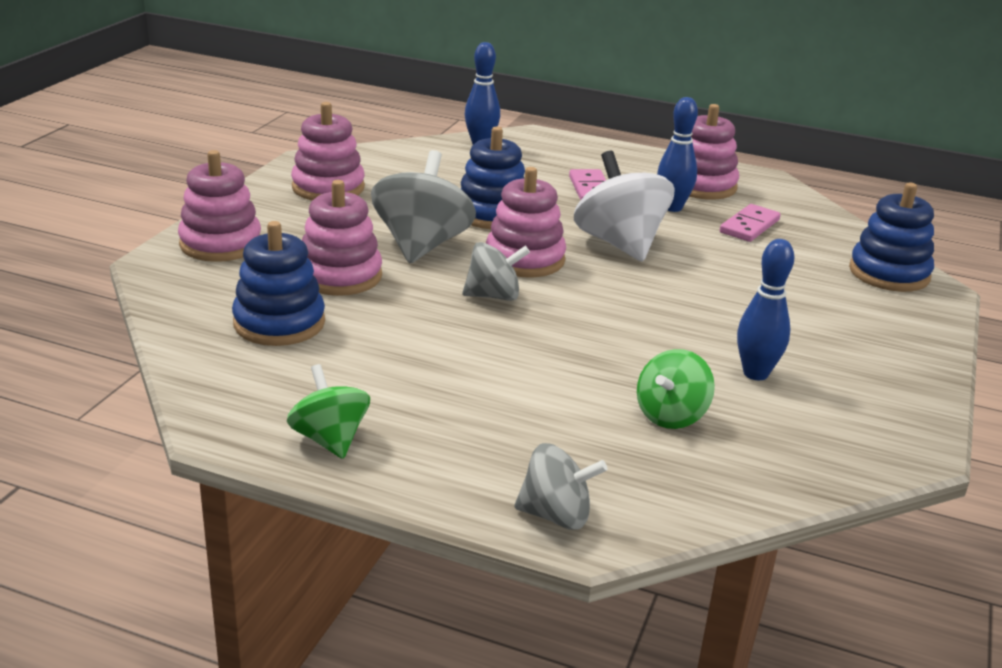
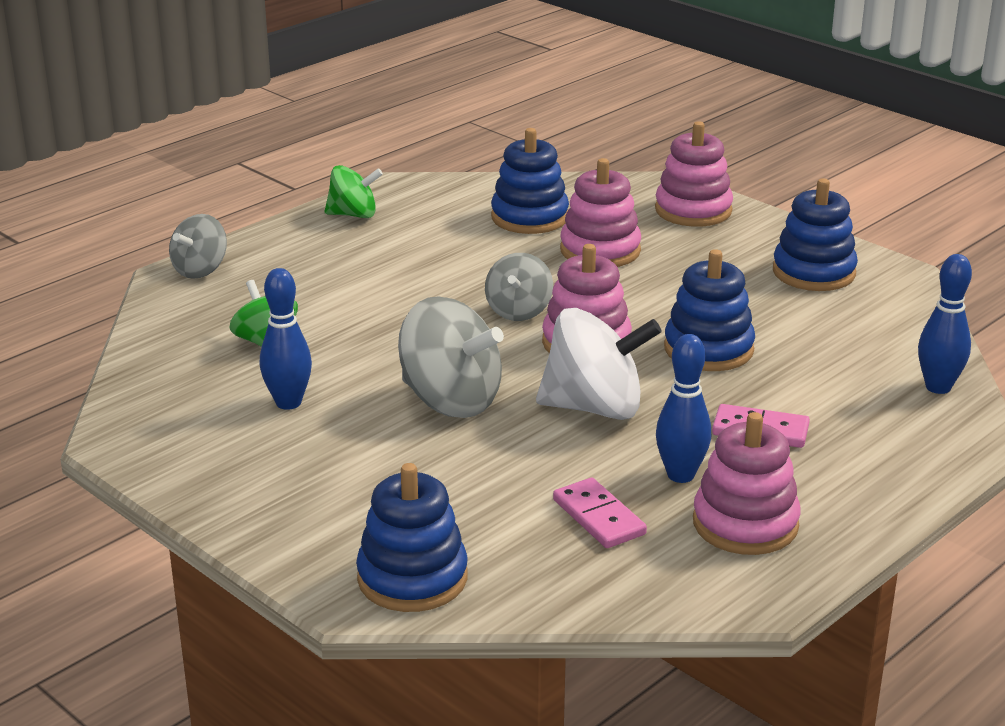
camera: 115 degrees right, 0 degrees up
(328, 187) = (813, 272): pink stacking toy -> blue stacking toy
(422, 245) = (646, 297): grey spinning top -> grey spinning top (450, 401)

